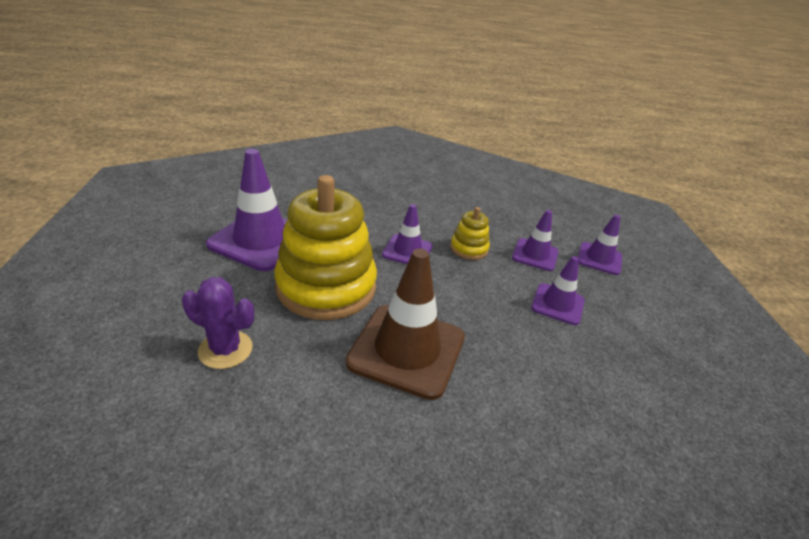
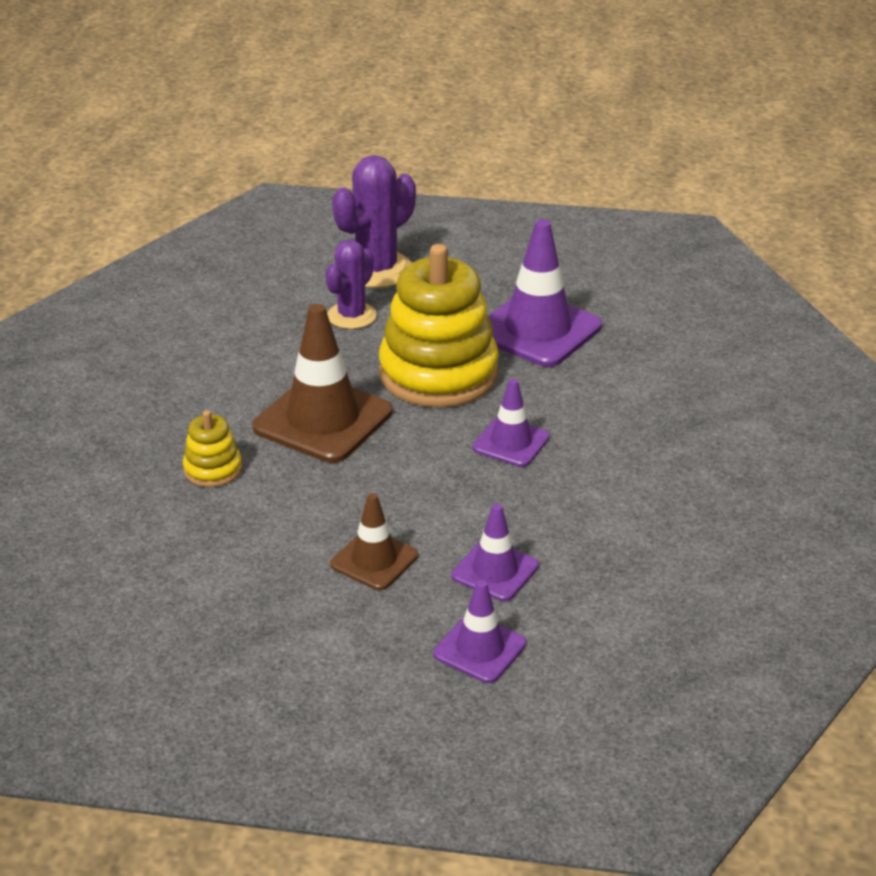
camera: 105 degrees right, 0 degrees up
(129, 339) = (377, 270): none -> purple cactus
(469, 248) = (515, 502): yellow stacking toy -> yellow stacking toy (213, 469)
(557, 304) = (374, 560): purple traffic cone -> brown traffic cone

